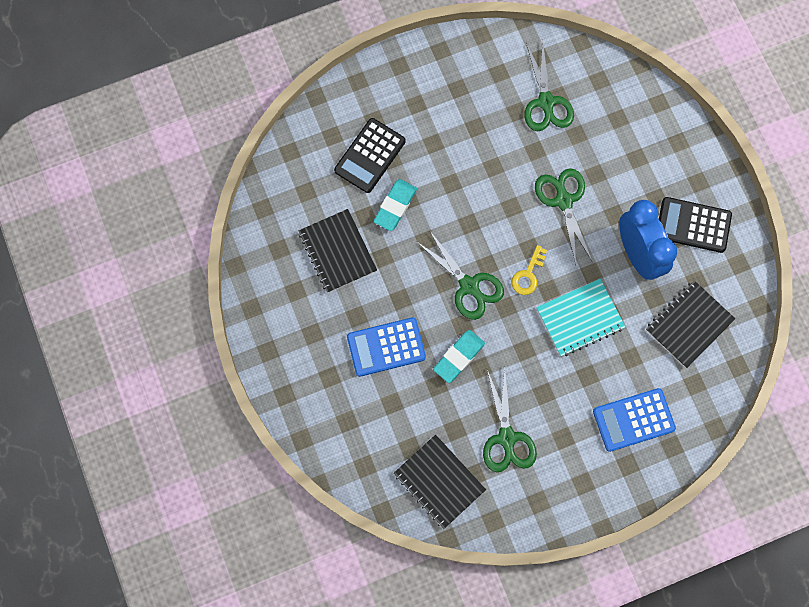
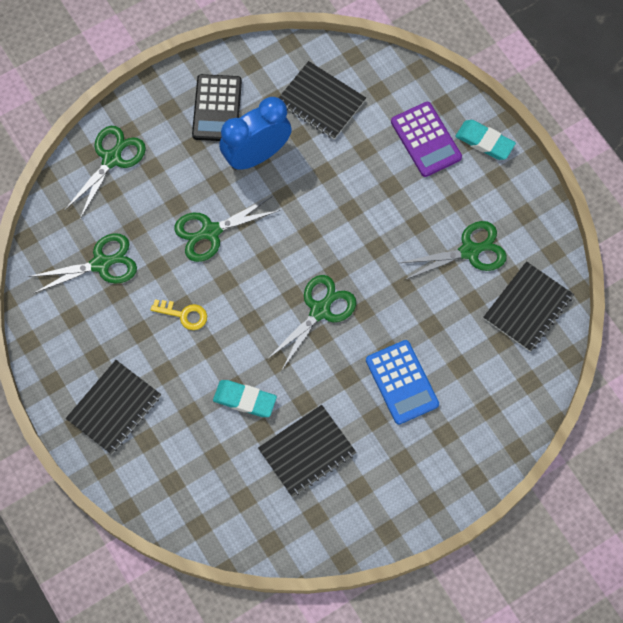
camera: 100 degrees left, 5 degrees down
(370, 156) = (190, 437): black calculator -> none
(408, 97) = (114, 407): none -> black notebook
(459, 357) = (397, 309): turquoise eraser -> turquoise eraser (484, 142)
(528, 275) = (297, 255): yellow key -> yellow key (184, 315)
(580, 318) = (334, 200): turquoise notebook -> none
(633, 420) = (426, 140): blue calculator -> purple calculator
(651, 123) = (112, 159): none -> green scissors

